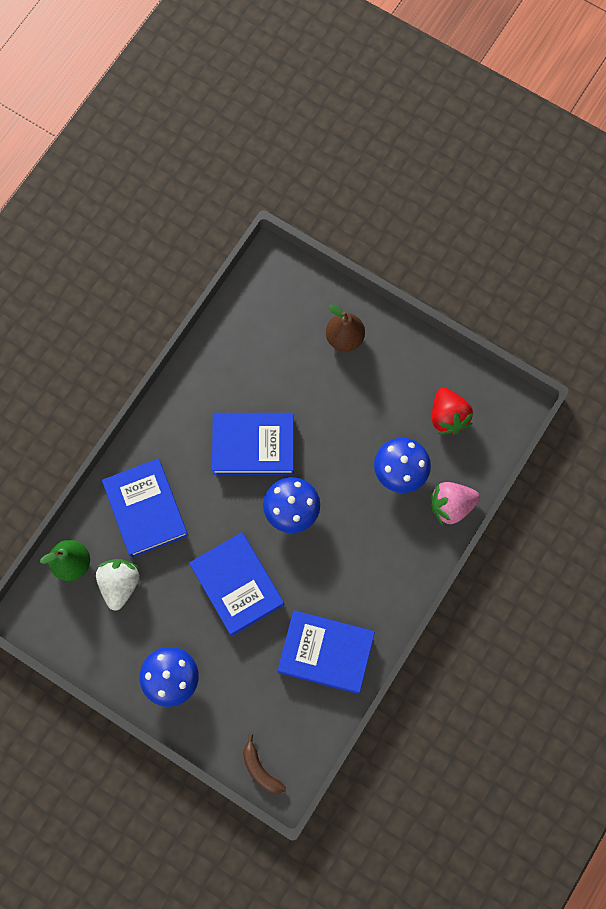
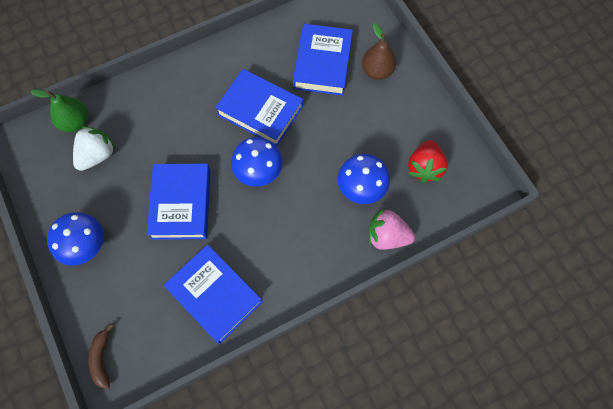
camera: 30 degrees right, 5 degrees down
(146, 509) = (152, 113): blue book -> blue book (322, 63)

